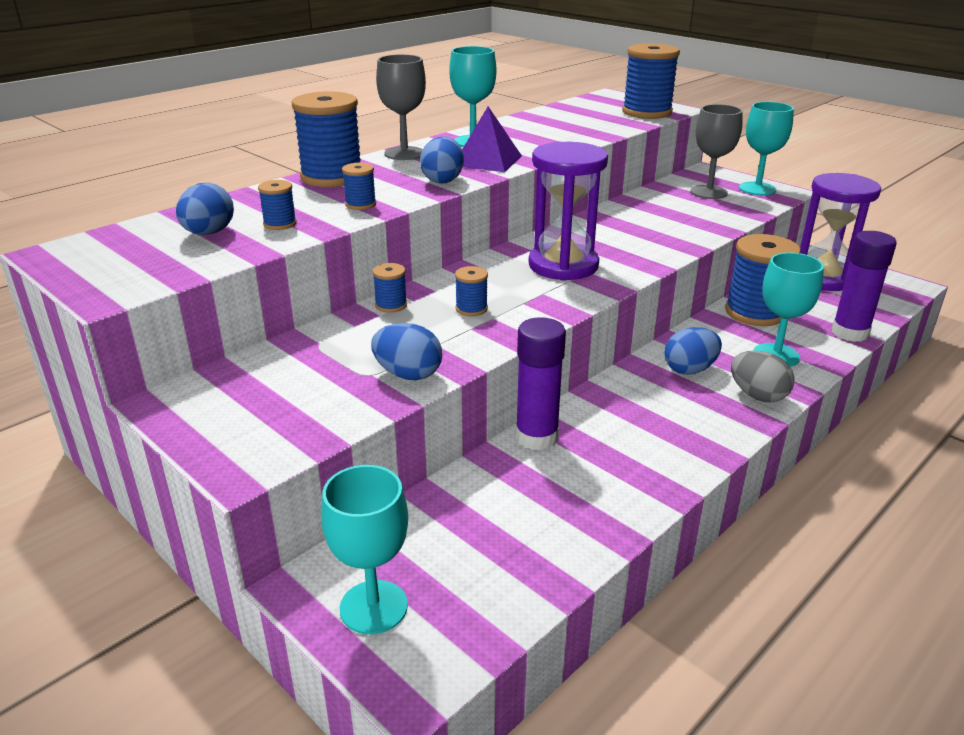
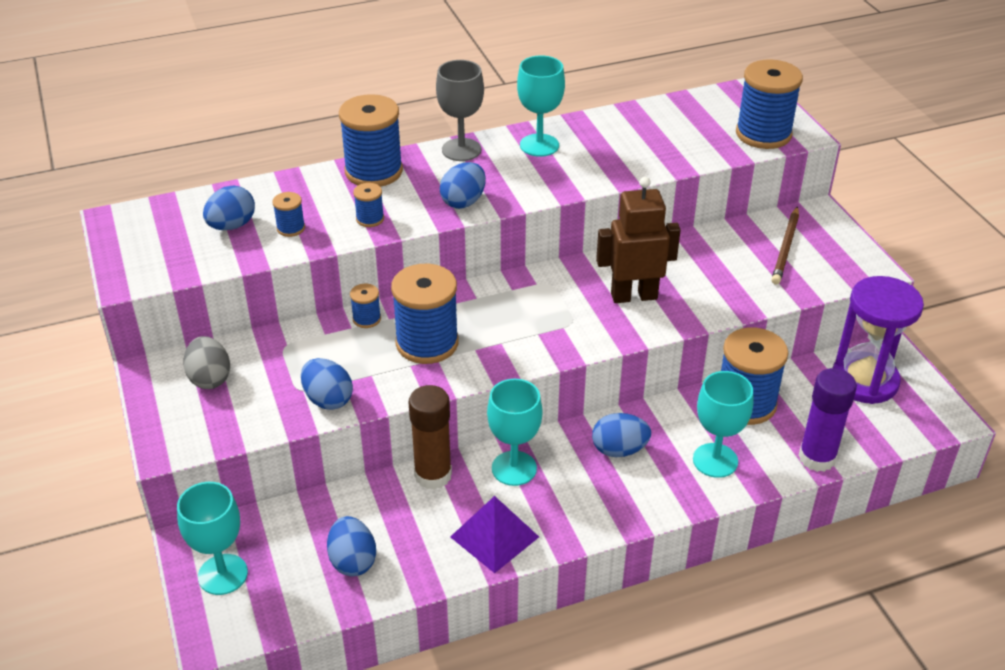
camera: 25 degrees right, 10 degrees up
(471, 309) = (427, 343): blue spool -> blue spool, size x2.17
(487, 160) = (527, 181): purple pyramid -> purple pyramid (494, 537)
(520, 540) = (353, 561): none -> blue egg
(536, 437) = (433, 475): purple glue stick -> brown glue stick
(563, 265) = (547, 313): purple hourglass -> none
(625, 240) = (634, 296): none -> brown robot
(708, 192) = (786, 248): grey goblet -> brown pencil
(757, 189) = (845, 256): turquoise goblet -> turquoise goblet (514, 468)
(757, 396) = (654, 498): grey egg -> grey egg (210, 378)

